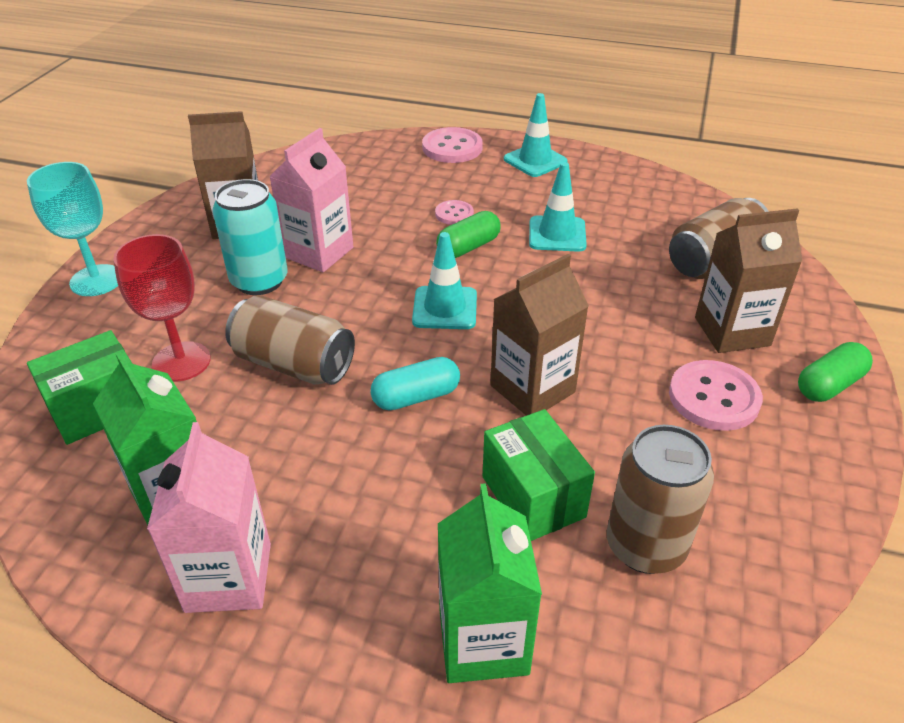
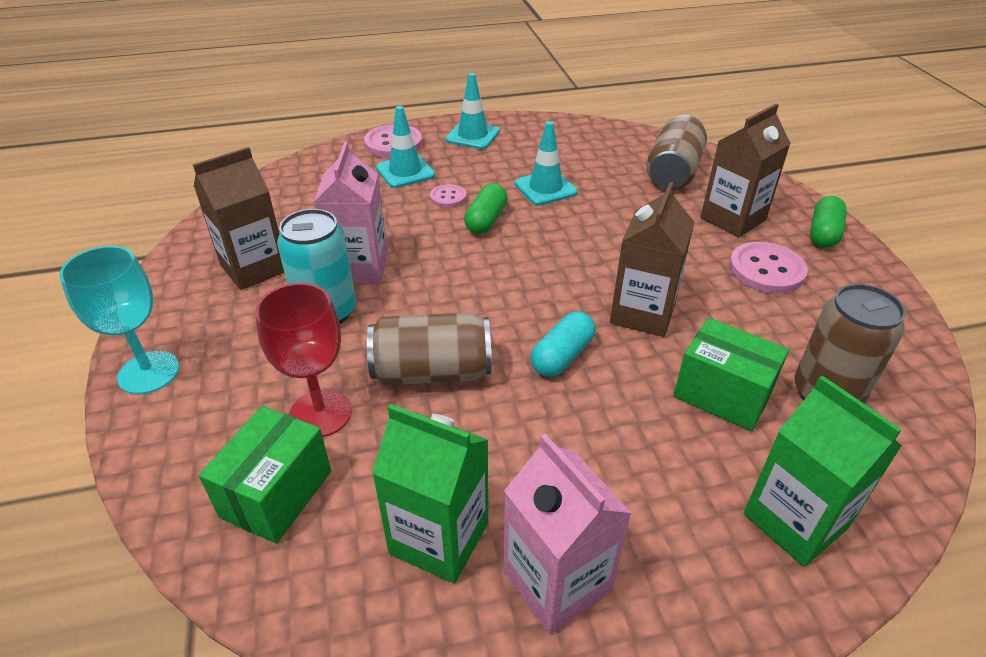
camera: 30 degrees left, 0 degrees up
(445, 308) = (515, 276): turquoise traffic cone -> turquoise traffic cone (405, 172)

